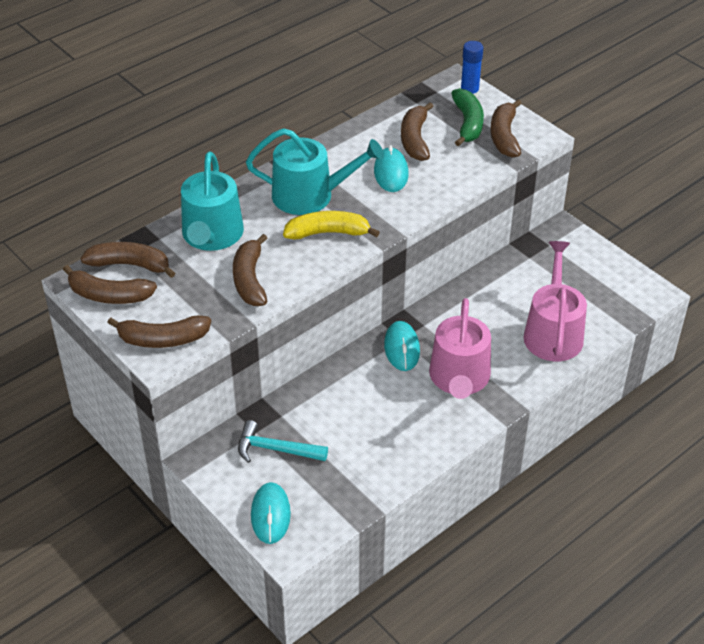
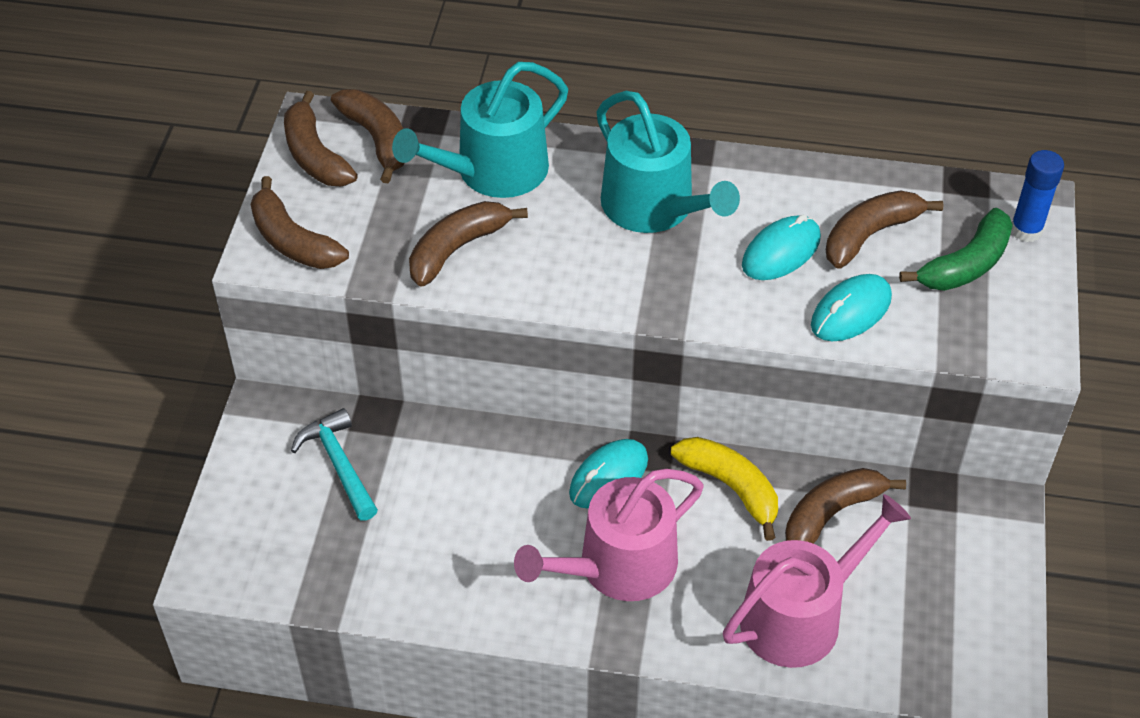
camera: 50 degrees right, 5 degrees up
(270, 515) = (242, 524): turquoise mouse -> turquoise mouse (851, 312)
(328, 233) = (608, 264): yellow banana -> yellow banana (731, 487)
(504, 136) = (987, 316): brown banana -> brown banana (831, 514)

